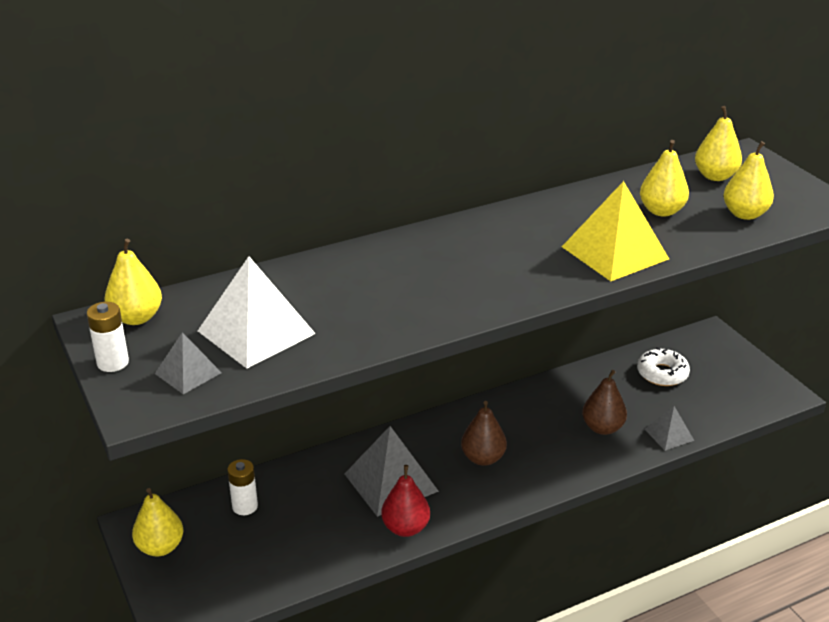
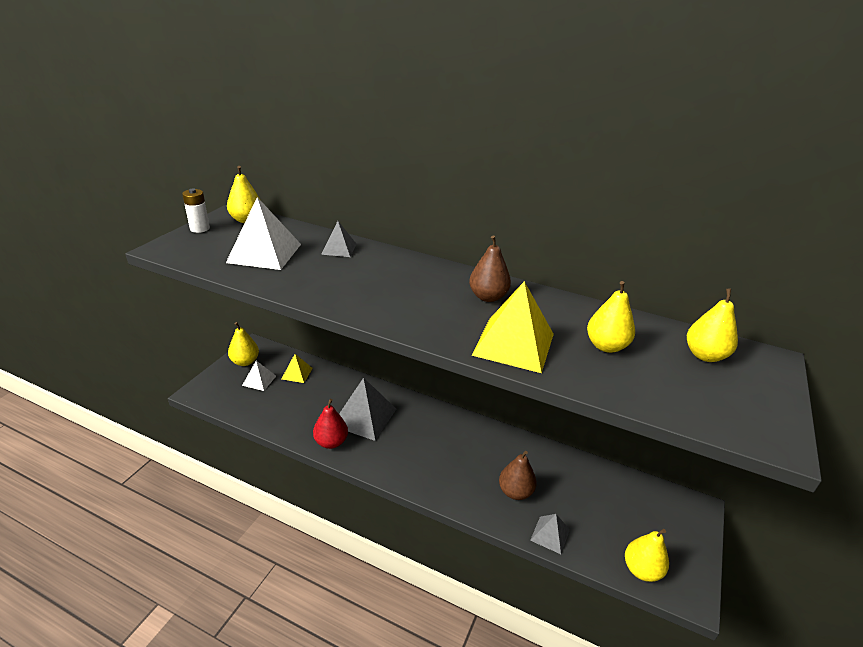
camera: 50 degrees right, 0 degrees up
(188, 373) = (207, 249): grey pyramid -> grey pyramid (339, 249)
(219, 548) = (259, 380): none -> white pyramid
(245, 506) = (297, 373): white battery -> yellow pyramid
(483, 458) = (423, 446): brown pear -> brown pear (488, 297)
(662, 373) = (612, 498): white donut -> none
(745, 214) = (671, 391): yellow pear -> yellow pear (641, 570)

